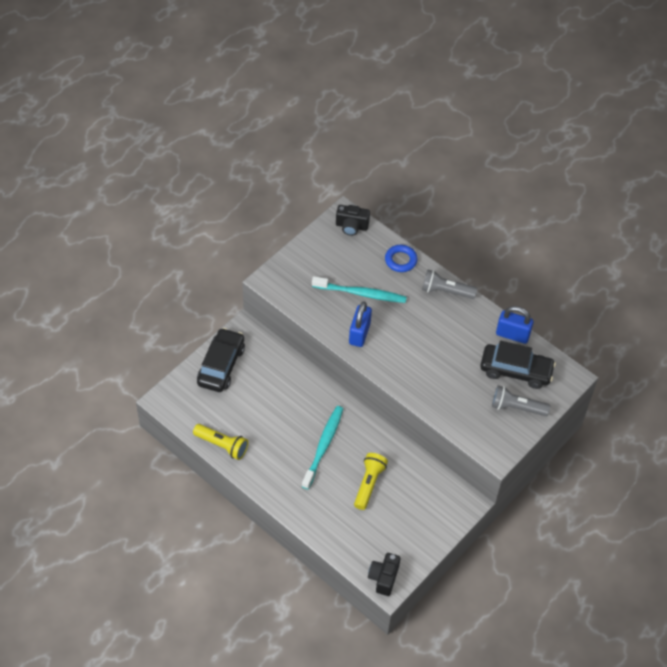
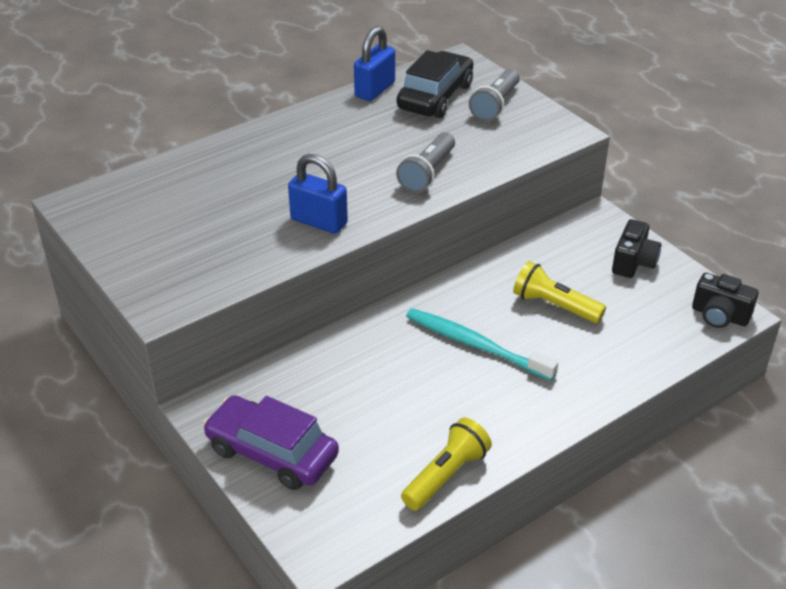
camera: 75 degrees left, 15 degrees down
(221, 365) = (272, 453): black car -> purple car
(351, 226) = (101, 199): black camera -> black camera (633, 262)
(361, 293) = (242, 208): turquoise toothbrush -> none
(400, 260) = (197, 162): blue ring -> none
(446, 291) = (276, 131): grey flashlight -> grey flashlight (427, 173)

